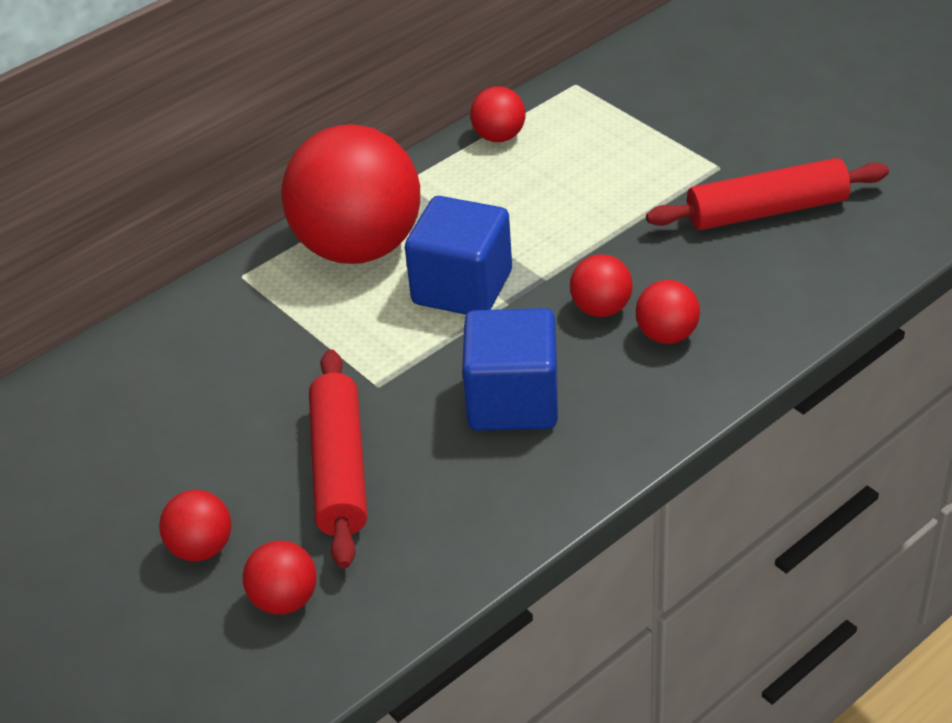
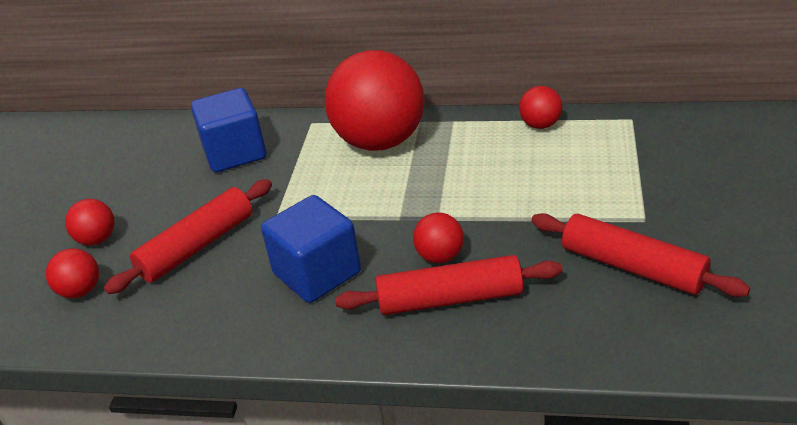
camera: 50 degrees right, 5 degrees down
(462, 287) = (392, 194): blue cube -> blue cube (235, 153)
(667, 335) = (450, 298): red ball -> red rolling pin

